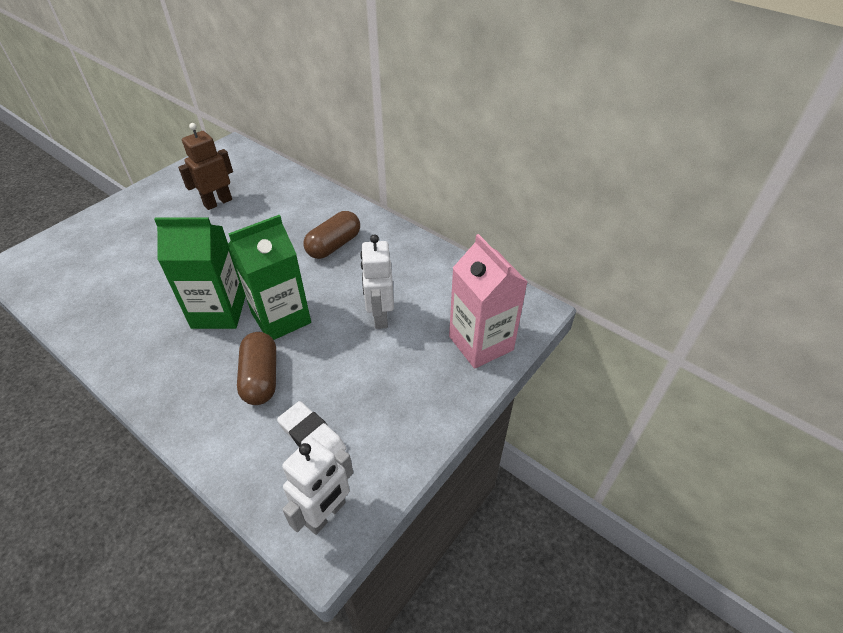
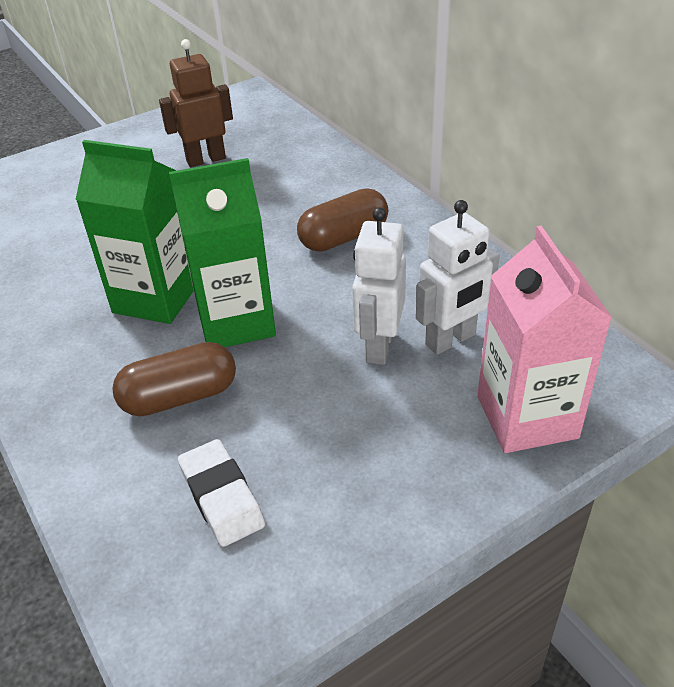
camera: 20 degrees right, 5 degrees down
(261, 378) = (179, 397): brown capsule -> brown capsule turned 60 degrees clockwise
(326, 514) = (202, 616): white robot -> white robot (451, 340)

